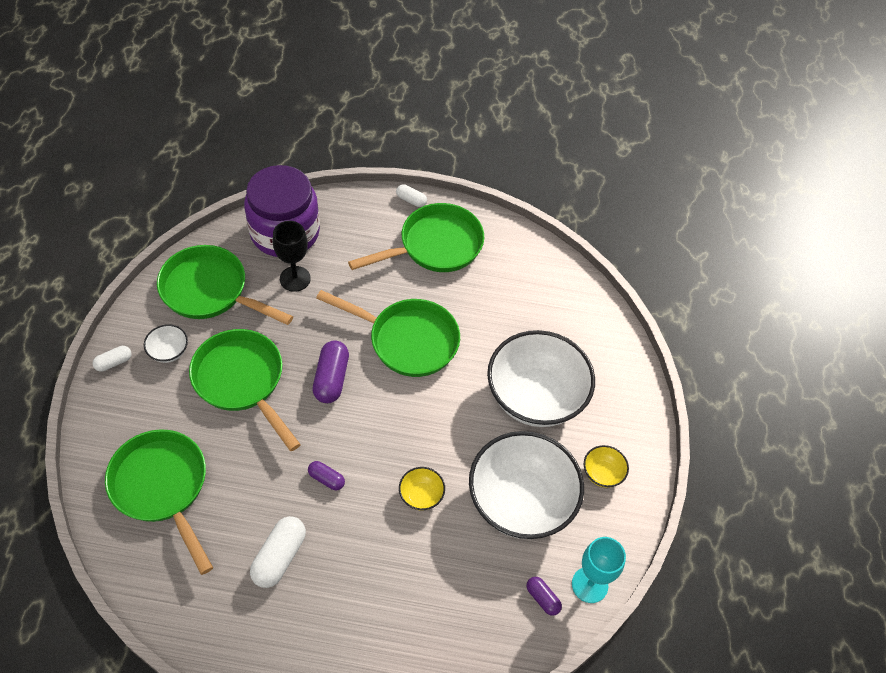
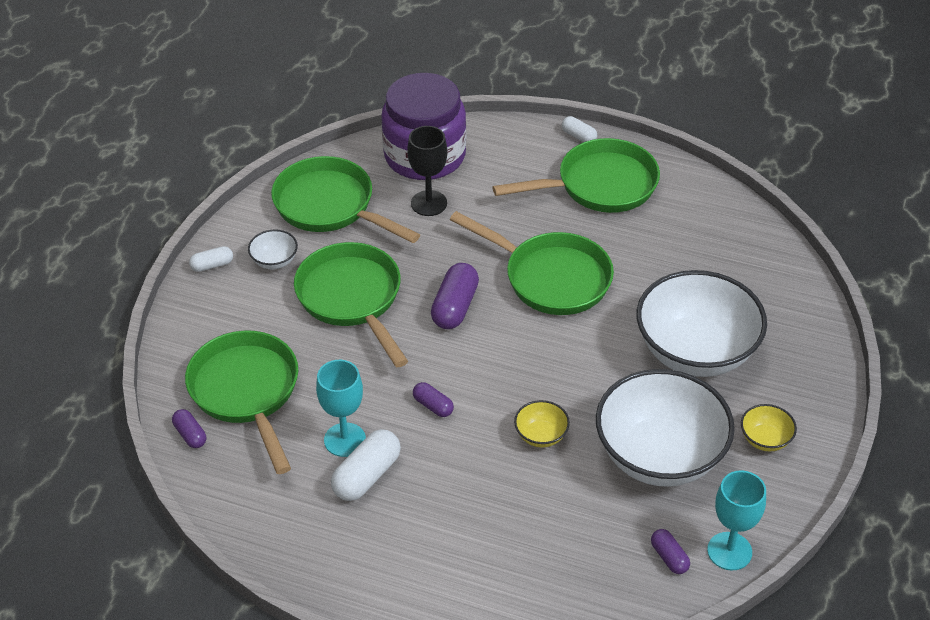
camera: 15 degrees right, 10 degrees down
(118, 538) = (190, 435): none -> purple capsule
(255, 523) = (345, 440): none -> turquoise goblet

